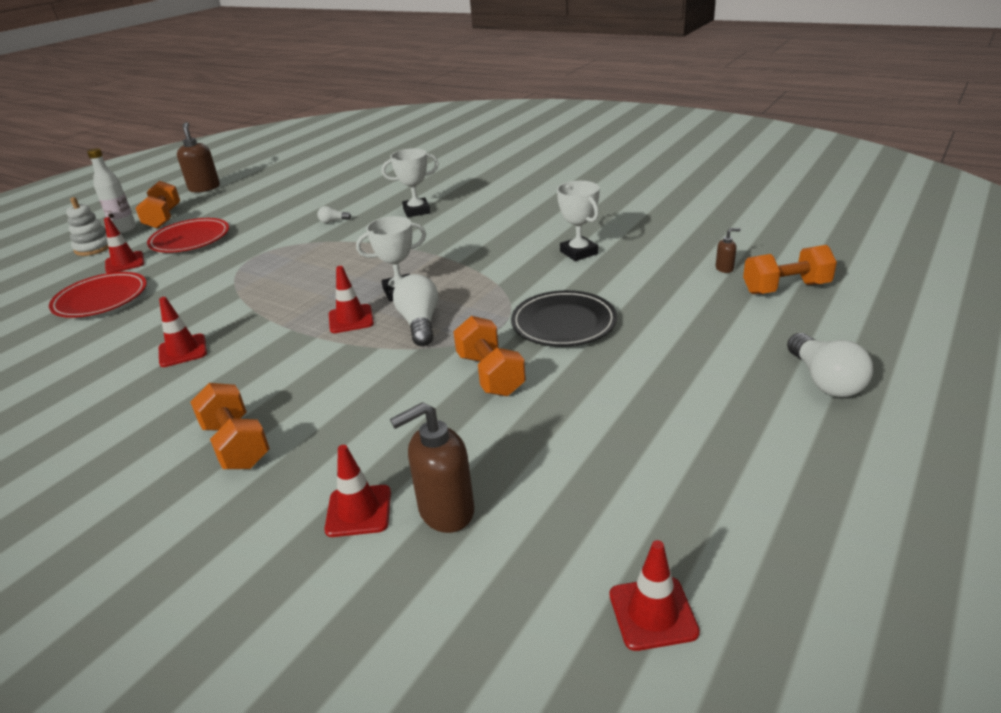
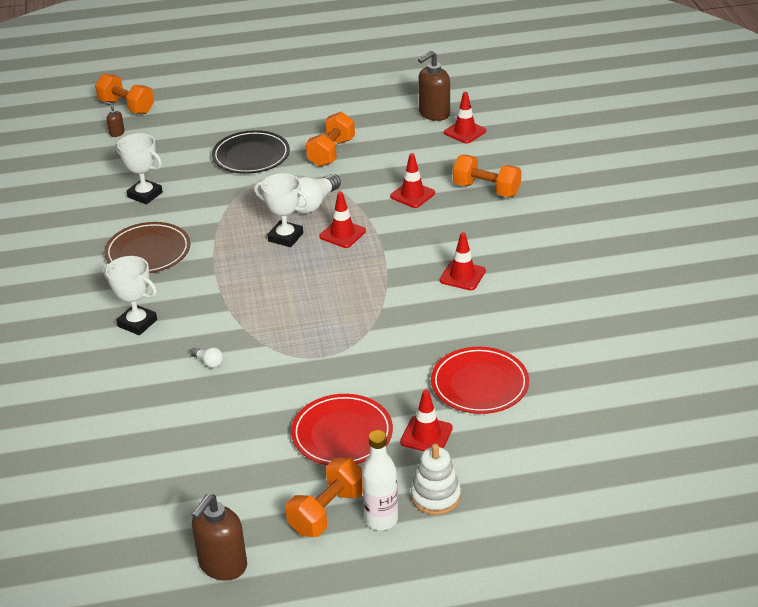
camera: 135 degrees left, 5 degrees up
(236, 445) = (486, 189): orange dumbbell -> orange dumbbell turned 75 degrees counterclockwise
(445, 511) = (434, 114): brown soap dispenser -> brown soap dispenser turned 120 degrees clockwise
(490, 233) = (148, 252): none -> brown plate
(579, 252) = (145, 195): white trophy -> white trophy turned 75 degrees counterclockwise
(653, 613) = (414, 59): red traffic cone -> red traffic cone (412, 195)
(825, 381) = (222, 71): white light bulb -> none

